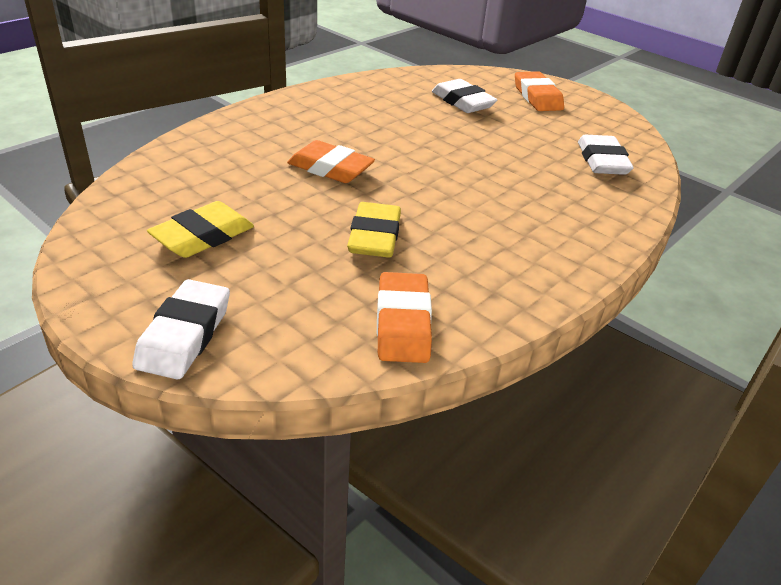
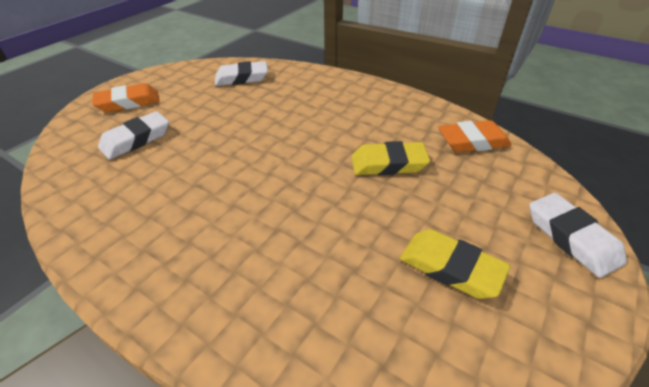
camera: 95 degrees left, 5 degrees up
(184, 335) = (571, 238): white eraser -> white eraser turned 60 degrees clockwise
(330, 168) = (291, 205): orange eraser -> none

